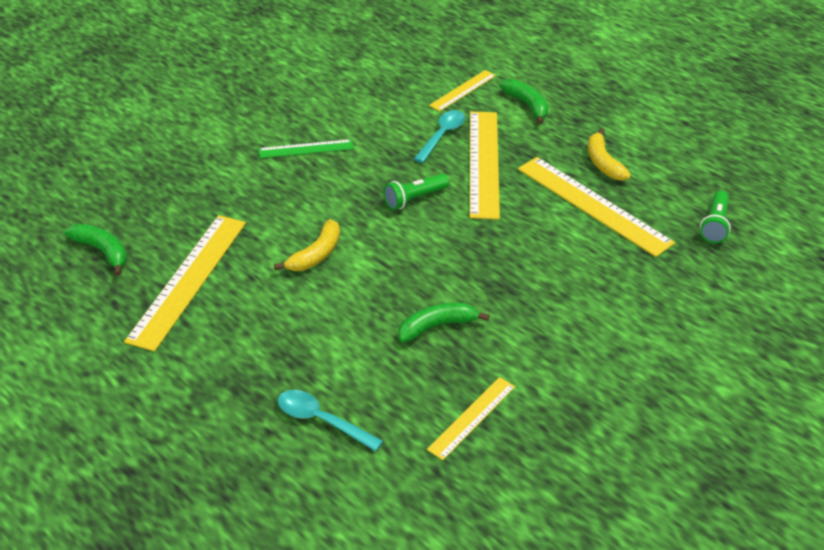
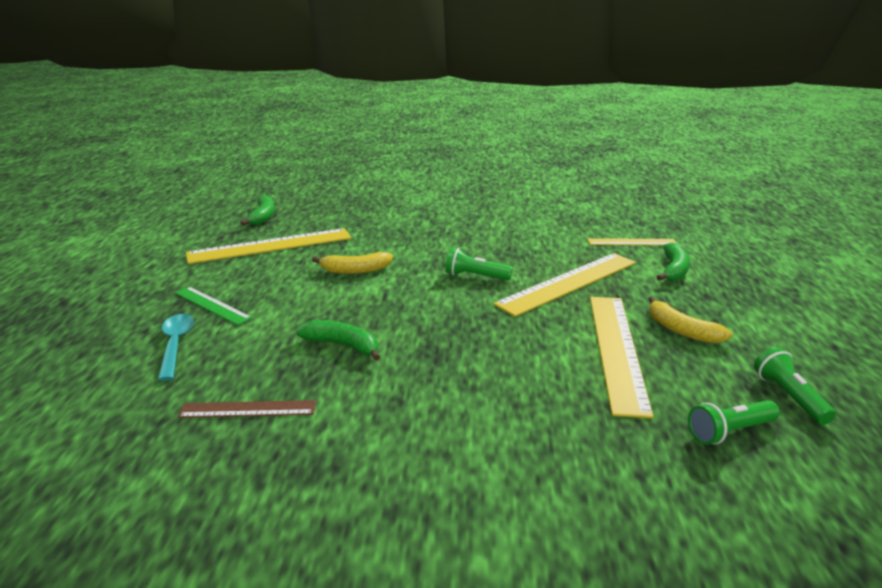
camera: 50 degrees right, 15 degrees down
(306, 149) = (458, 224): green ruler -> green ruler (212, 305)
(442, 136) = (565, 256): turquoise spoon -> none
(472, 417) = (248, 409): yellow ruler -> brown ruler
(603, 163) = (681, 330): yellow banana -> yellow banana turned 75 degrees counterclockwise
(709, 179) = (789, 396): none -> green flashlight

